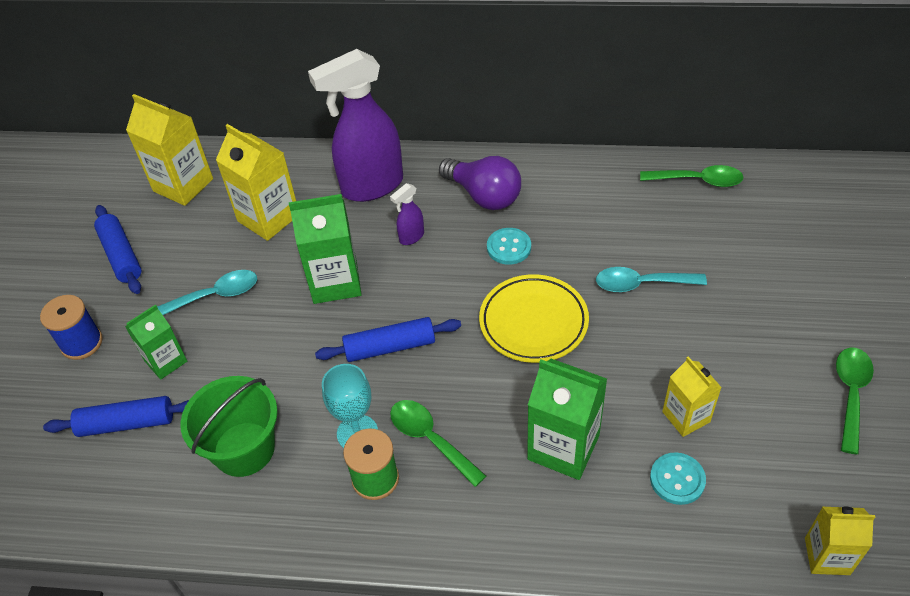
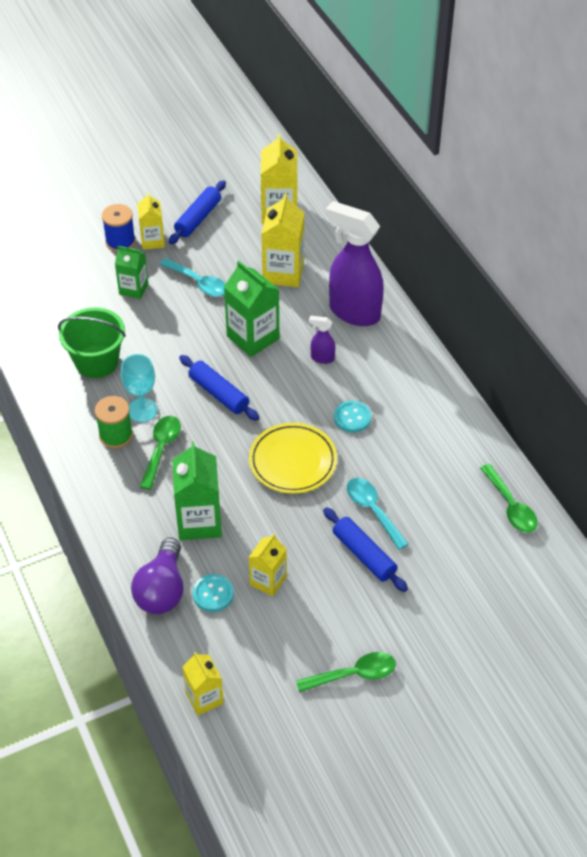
camera: 55 degrees right, 0 degrees up
(112, 311) = (152, 241): none -> yellow carton
(127, 423) = (79, 297): blue rolling pin -> blue rolling pin (364, 555)
(483, 195) = (393, 380): purple light bulb -> purple light bulb (162, 589)

